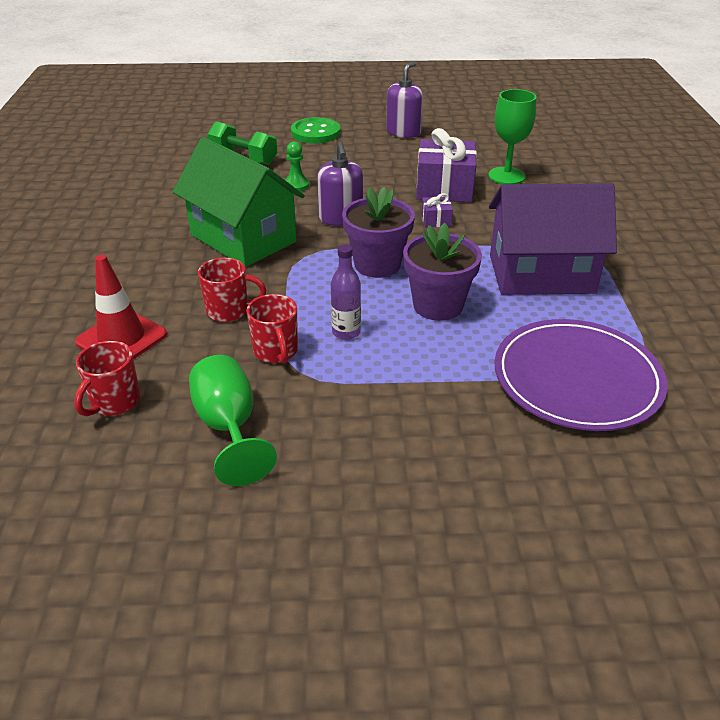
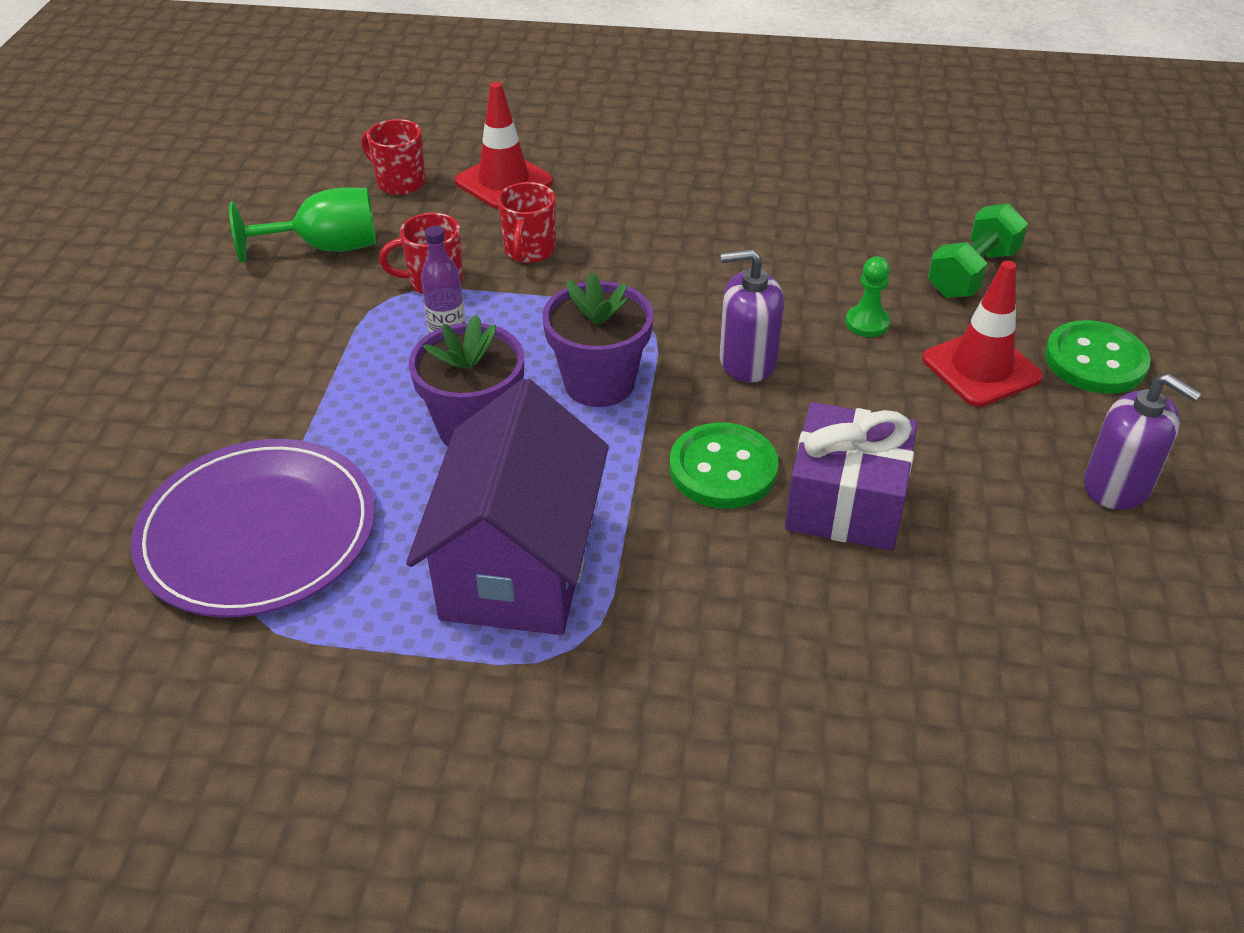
camera: 100 degrees right, 5 degrees up
(243, 238) = (703, 266): green house -> none
(329, 157) = (981, 368): none -> red traffic cone
(436, 220) = (723, 469): purple gift -> green button
(506, 176) = (899, 611): green goblet -> none

